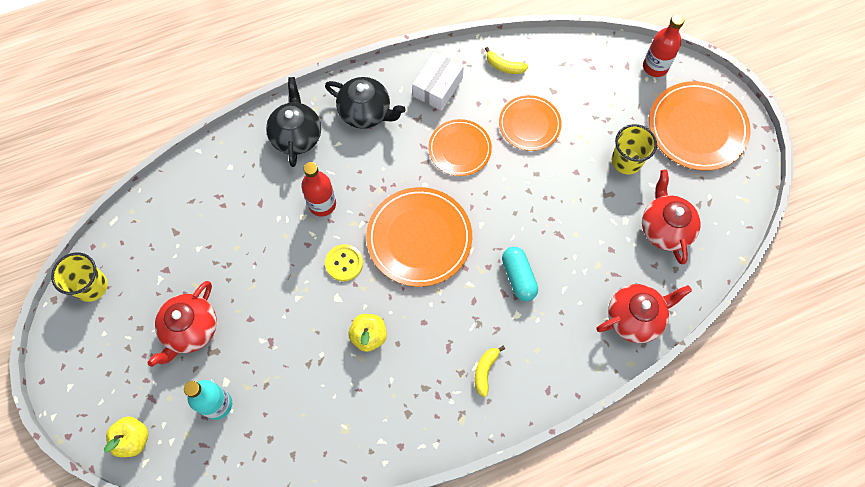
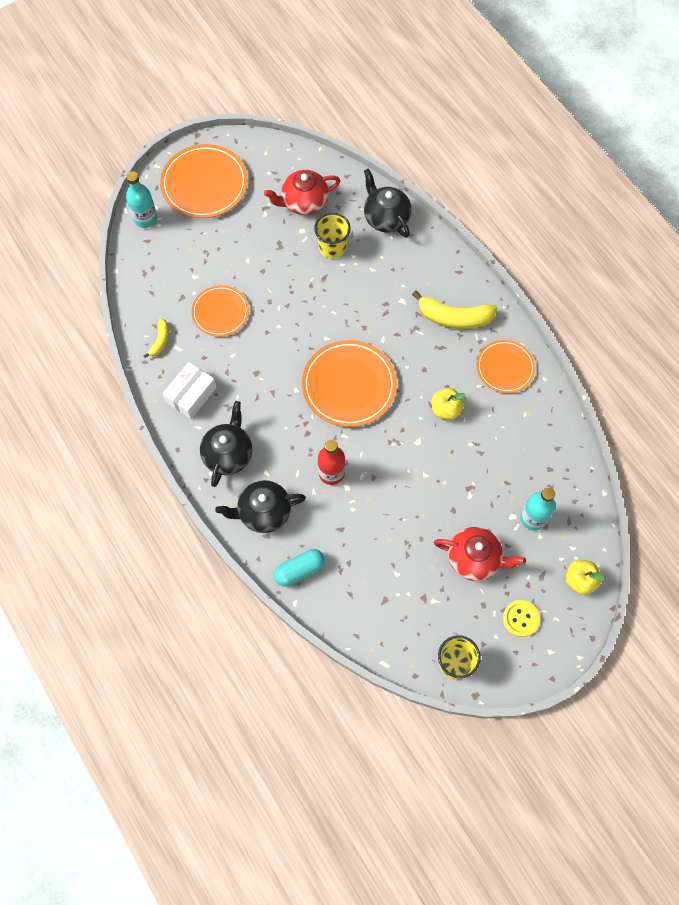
camera: 100 degrees left, 0 degrees up
(344, 263) = (385, 442): yellow button -> yellow button (520, 618)
(438, 87) = (191, 395): white box -> white box turned 75 degrees counterclockwise
(459, 149) = (255, 366): orange plate -> orange plate (505, 368)
(485, 371) = (454, 317): yellow banana -> yellow banana, size x1.90
(518, 277) = (369, 303): turquoise capsule -> turquoise capsule (299, 570)
(626, 161) = (245, 234): yellow cup -> yellow cup (332, 247)
(635, 318) = (386, 217): red teapot -> black teapot
(655, 67) = (145, 219): red bottle -> turquoise bottle

